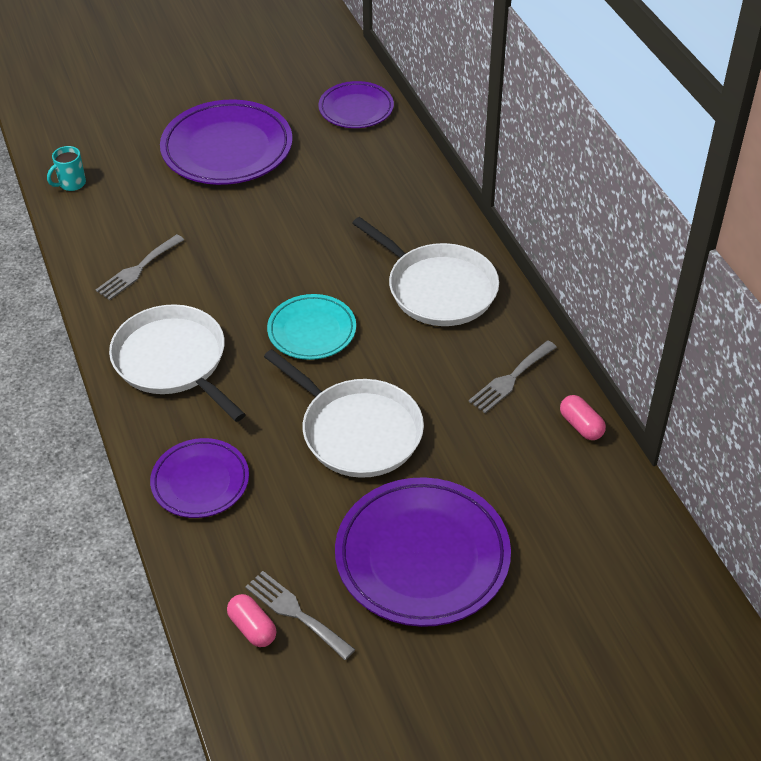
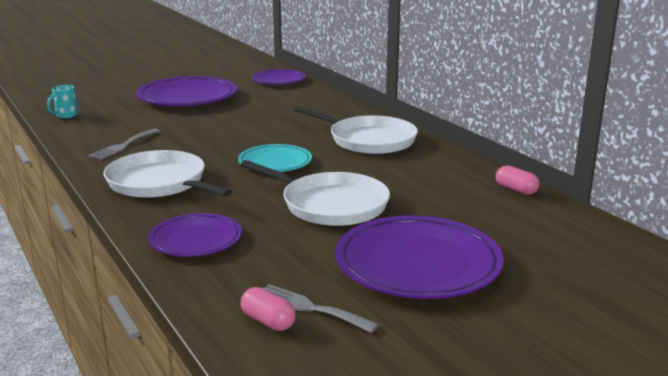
camera: 10 degrees left, 25 degrees down
(510, 379) = (446, 173): grey fork -> none

